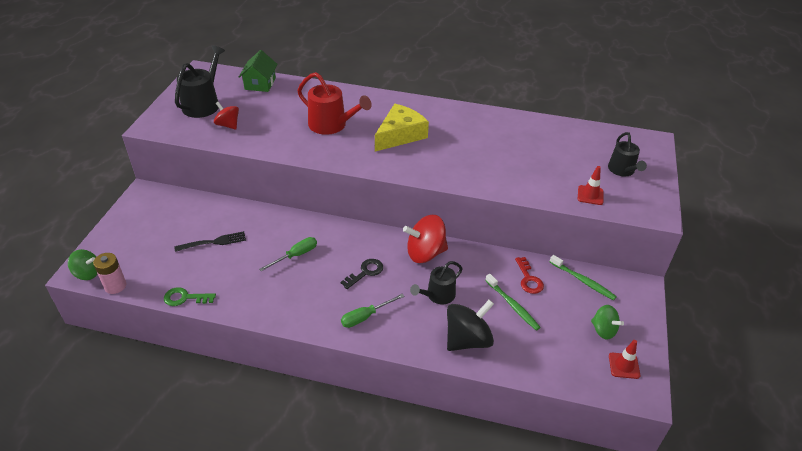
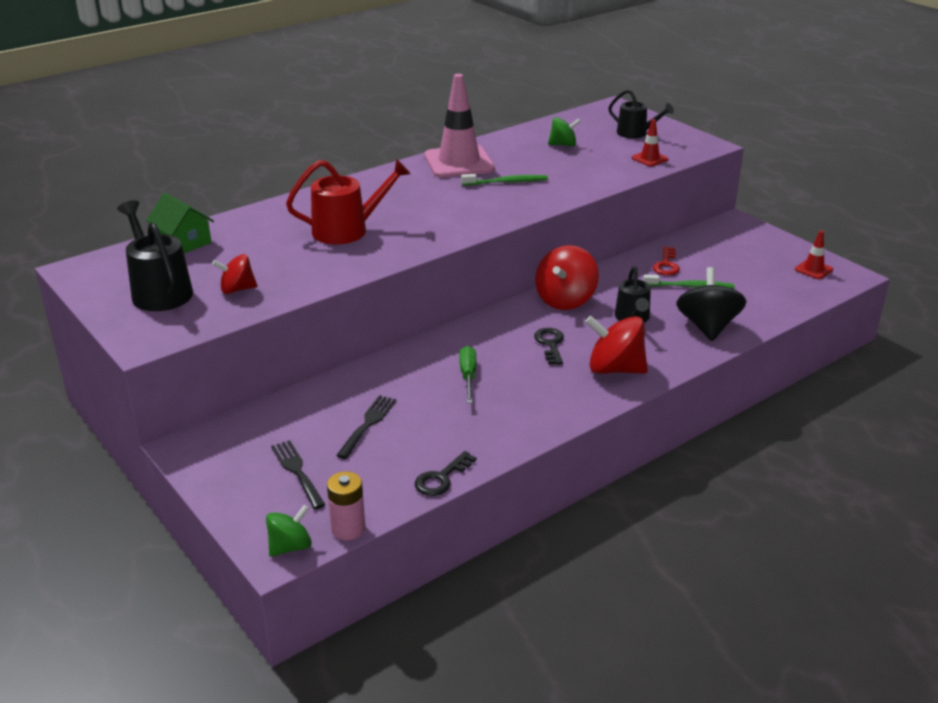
camera: 50 degrees left, 10 degrees down
(151, 240) = (297, 471): none -> black fork
(185, 298) = (441, 478): green key -> black key
(365, 317) = (615, 369): green screwdriver -> red spinning top
(400, 135) = (427, 202): yellow cheese -> none
(469, 120) = (459, 162): none -> pink traffic cone
(528, 279) = (666, 265): red key -> red key turned 75 degrees clockwise
(583, 281) = (699, 242): green toothbrush -> green toothbrush (506, 182)
(603, 330) = (766, 260): green spinning top -> green spinning top (563, 145)

